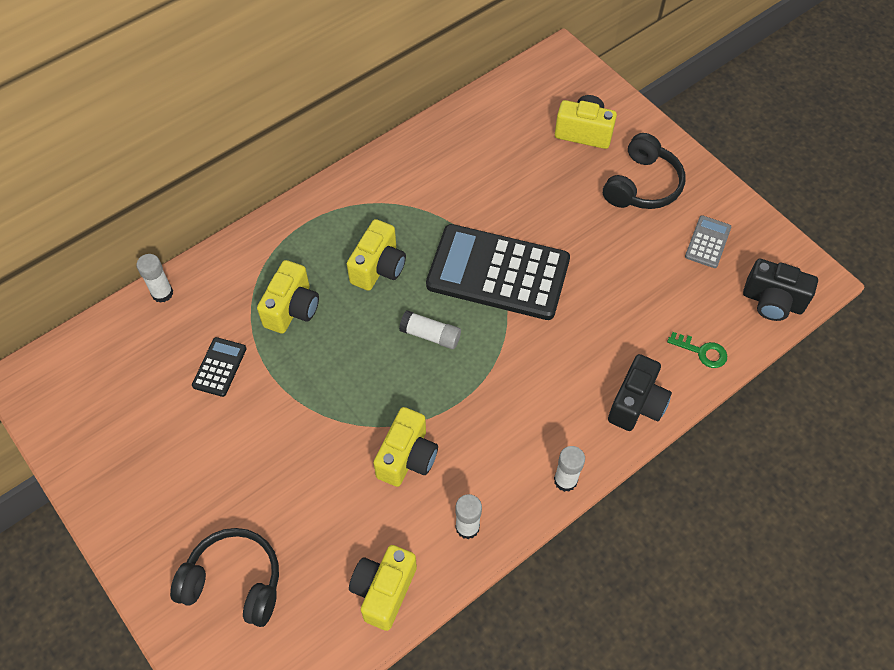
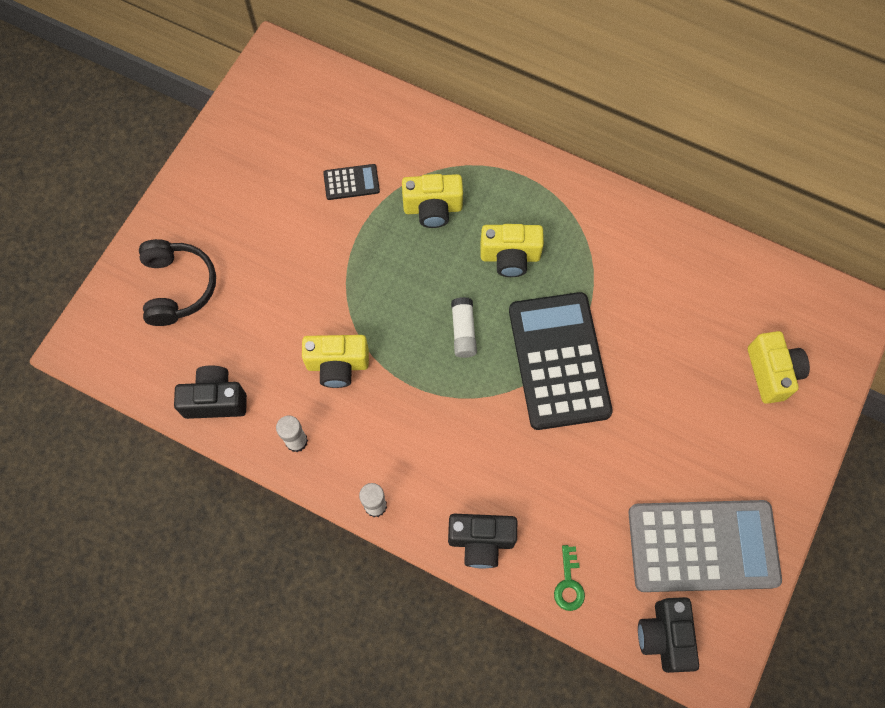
camera: 65 degrees right, 10 degrees up
(162, 293) = (397, 105): white glue stick -> none
(384, 591) = (215, 400): yellow camera -> black camera
(642, 185) = (737, 455): black headphones -> none
(707, 242) = (702, 546): grey calculator -> grey calculator, size x2.34

